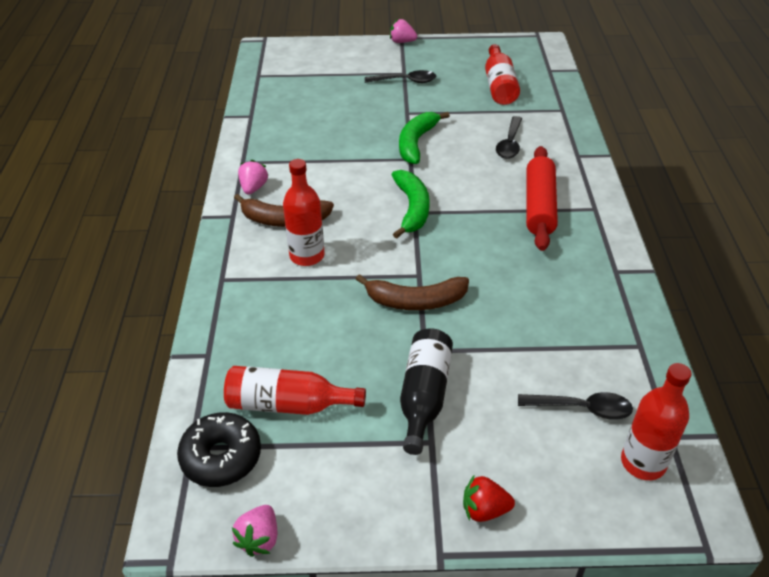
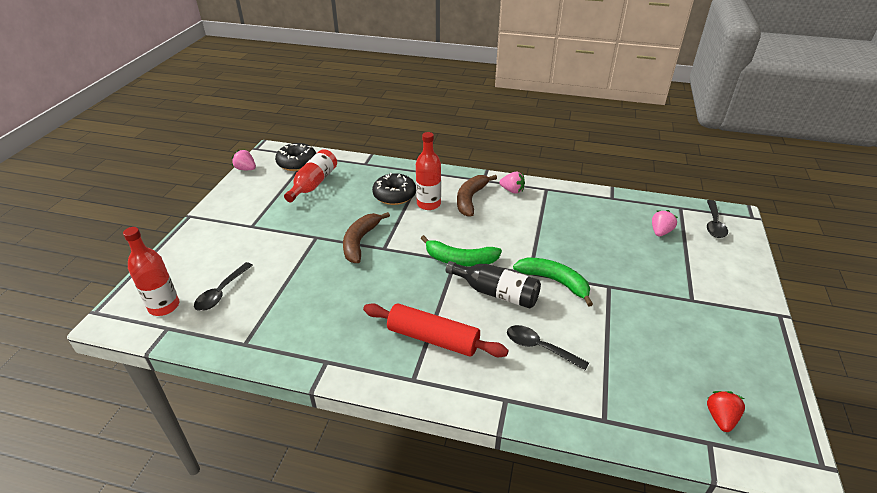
camera: 105 degrees right, 5 degrees down
(295, 295) = (394, 195): none -> black donut
(402, 42) = (768, 313): pink strawberry -> pink strawberry (660, 232)
(405, 81) = (673, 297): black spoon -> black spoon (714, 224)
(424, 396) = (282, 230): black bottle -> black bottle (496, 293)
(484, 510) = (197, 235): red strawberry -> red strawberry (720, 418)
(499, 86) = (664, 374): red bottle -> none

